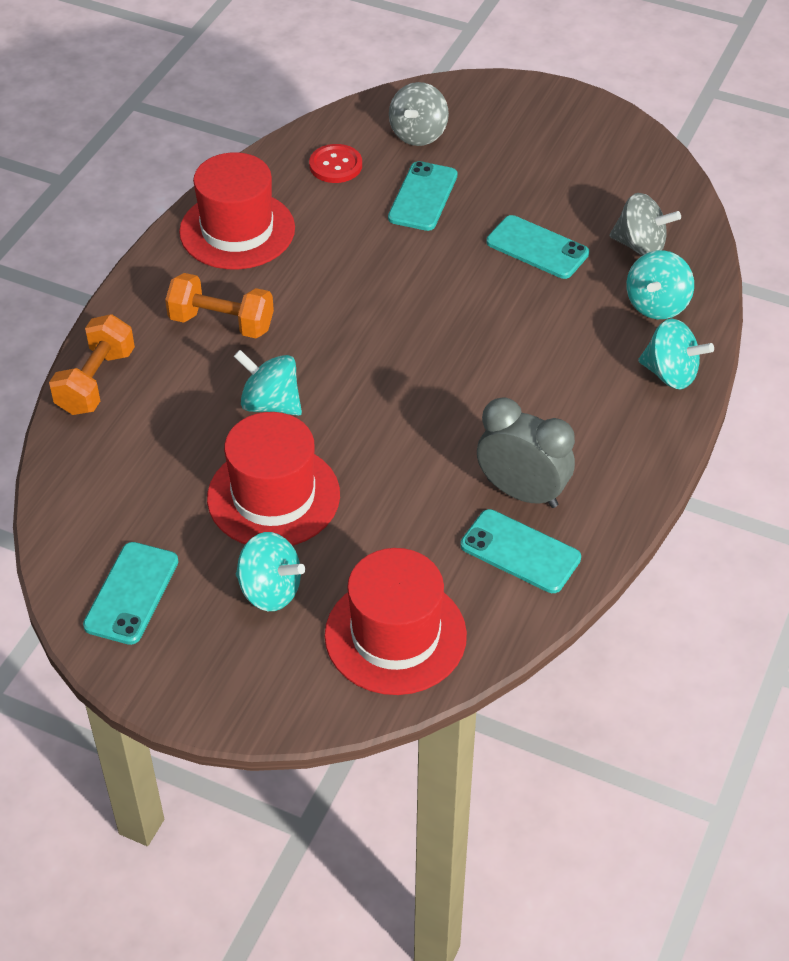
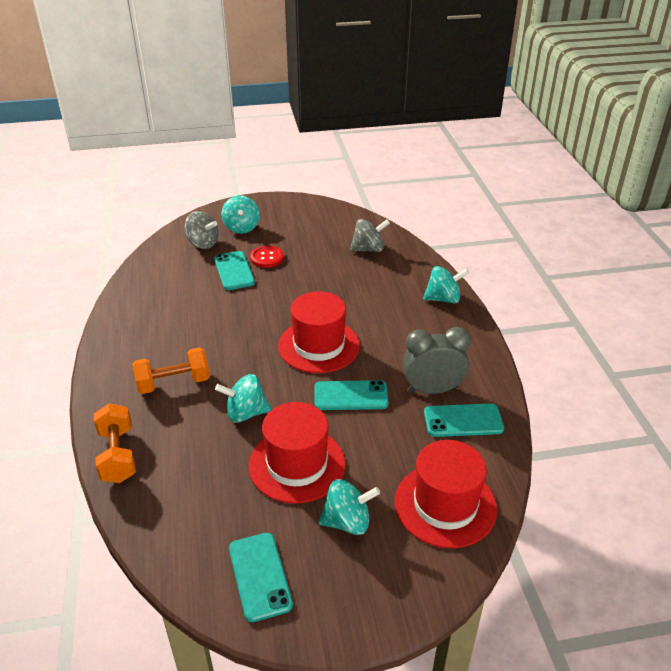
camera: 35 degrees left, 10 degrees down
(237, 230) = (138, 330): red hat -> red hat (319, 346)
(335, 165) = (169, 275): red button -> red button (267, 258)
(418, 134) = (203, 243): grey spinning top -> grey spinning top turned 45 degrees counterclockwise
(537, 248) = (318, 270): turquoise phone -> turquoise phone (351, 396)
(657, 305) = (404, 271): turquoise spinning top -> turquoise spinning top (241, 228)

